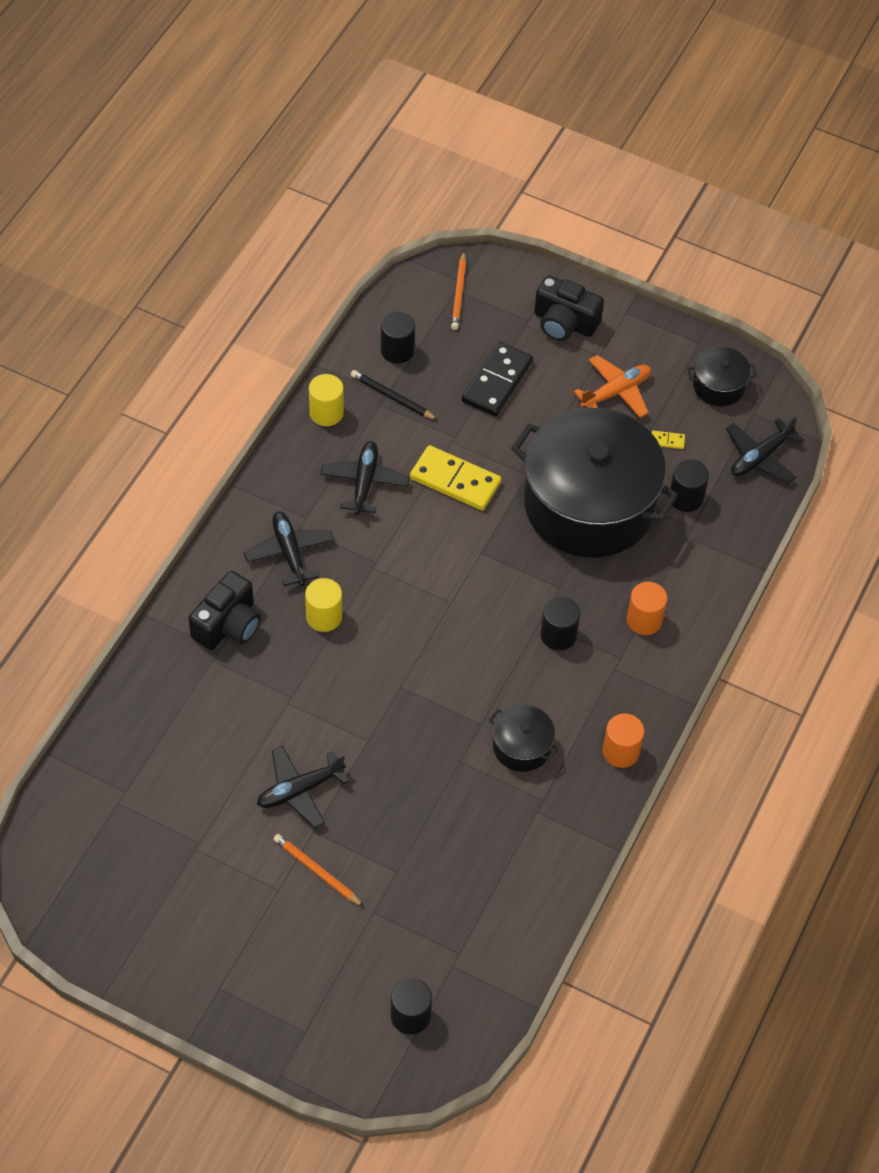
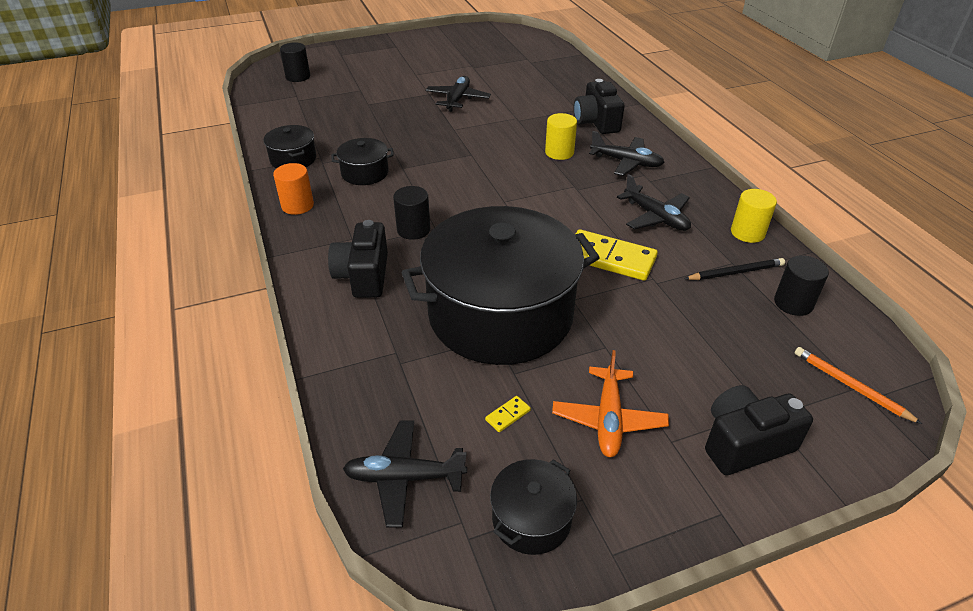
camera: 135 degrees right, 15 degrees down
(317, 871) = (407, 86): orange pencil -> none
(455, 480) = (610, 258): yellow domino -> yellow domino turned 45 degrees clockwise
(497, 381) = (700, 342): black domino -> none
(564, 831) = (293, 159): none -> black pot
(644, 620) = (363, 276): orange cylinder -> black camera
(686, 498) = (432, 380): black cylinder -> none
(760, 457) = (404, 477): black plane -> black plane turned 90 degrees counterclockwise

